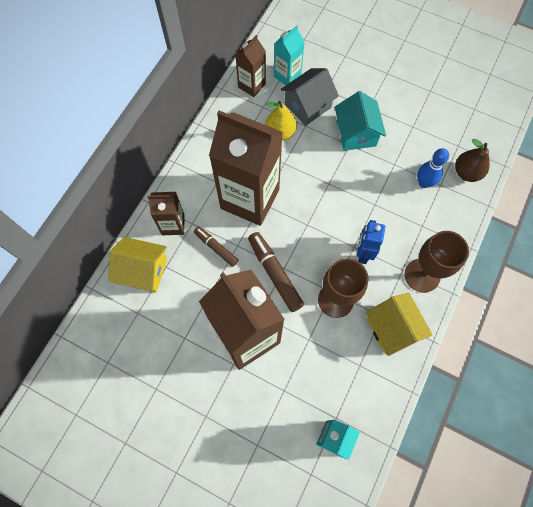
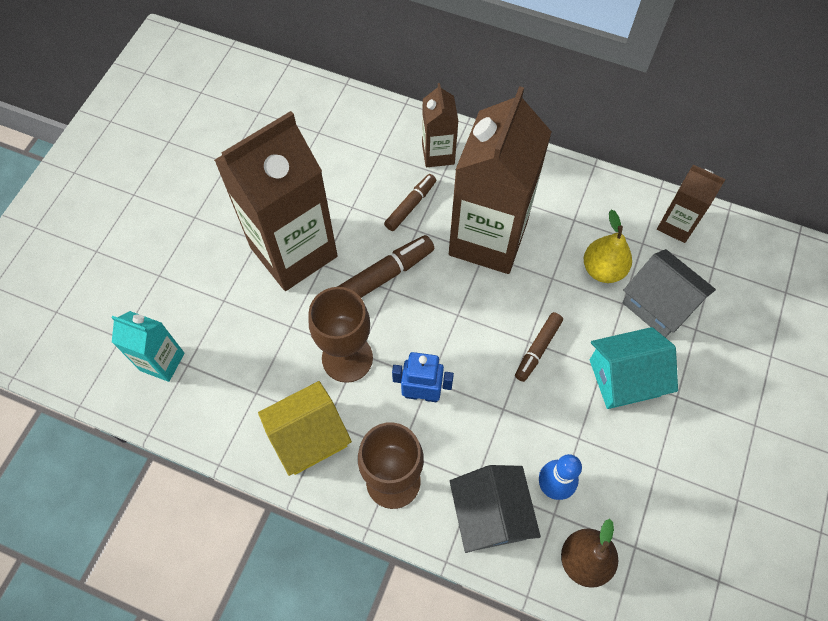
camera: 85 degrees right, 5 degrees down
(143, 271) = (372, 131): yellow house -> none
(287, 76) = (707, 272): turquoise carton -> none
(335, 179) = (537, 349): none -> brown marker
(442, 220) = (490, 514): none -> grey house

